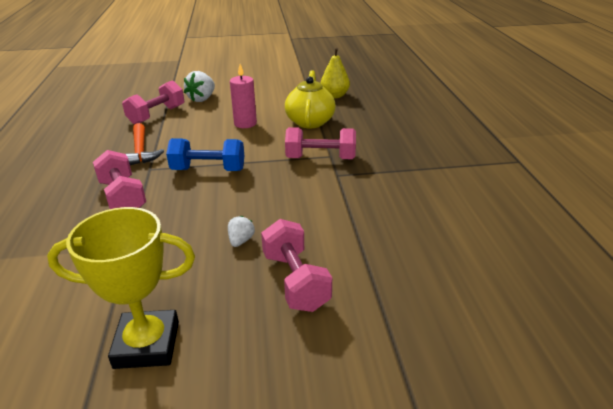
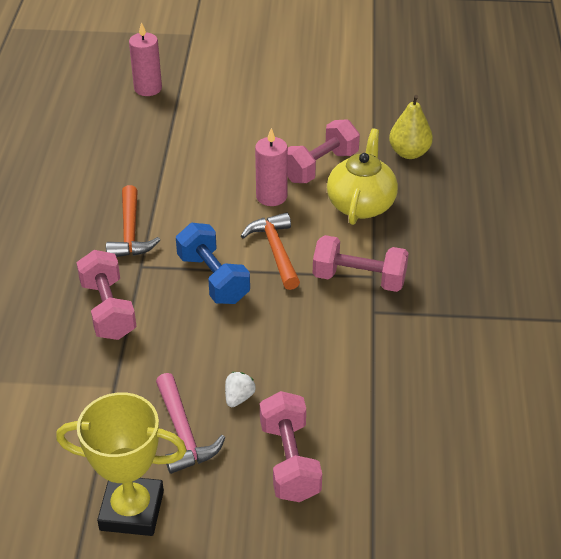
camera: 10 degrees right, 10 degrees up
(151, 83) = (148, 88): none -> pink candle
(157, 115) = (153, 162): pink dumbbell -> pink dumbbell (320, 167)
(194, 273) = (183, 433): none -> pink hammer
(202, 99) = (218, 134): white strawberry -> none
(208, 170) = (213, 279): blue dumbbell -> blue dumbbell turned 45 degrees clockwise
(254, 150) = (276, 251): none -> orange hammer

